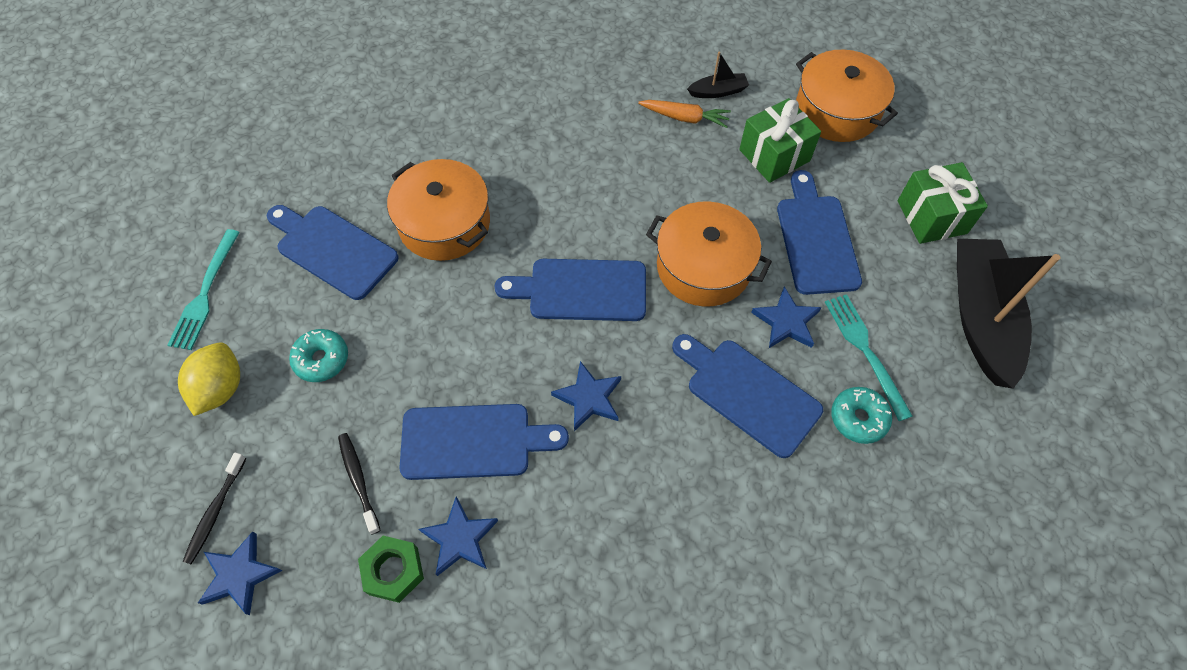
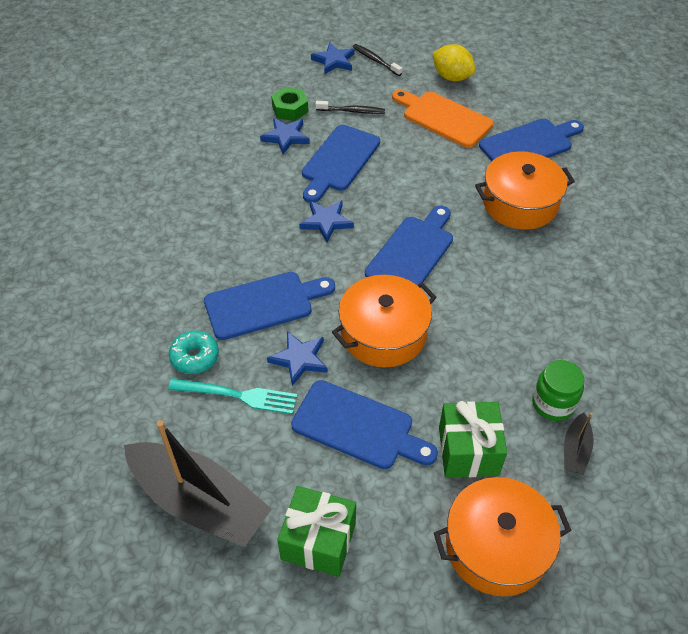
camera: 120 degrees right, 10 degrees down
(205, 294) = (526, 85): turquoise fork -> none
(321, 359) = (443, 118): turquoise donut -> orange cutting board
(685, 118) = (553, 403): orange carrot -> green jar

